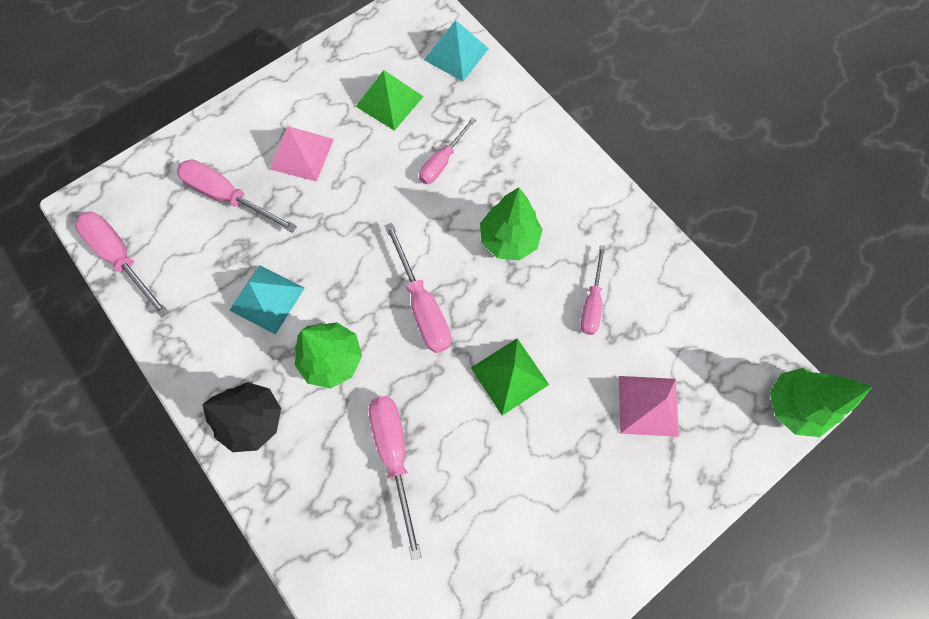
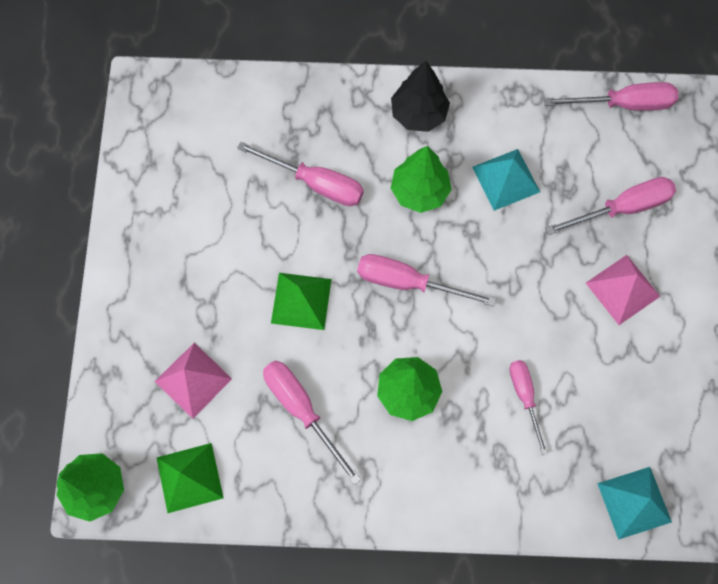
camera: 130 degrees right, 0 degrees up
(389, 101) = (624, 400): green pyramid -> green pyramid (189, 477)
(591, 303) = (302, 410): pink screwdriver -> pink screwdriver, size x1.51

